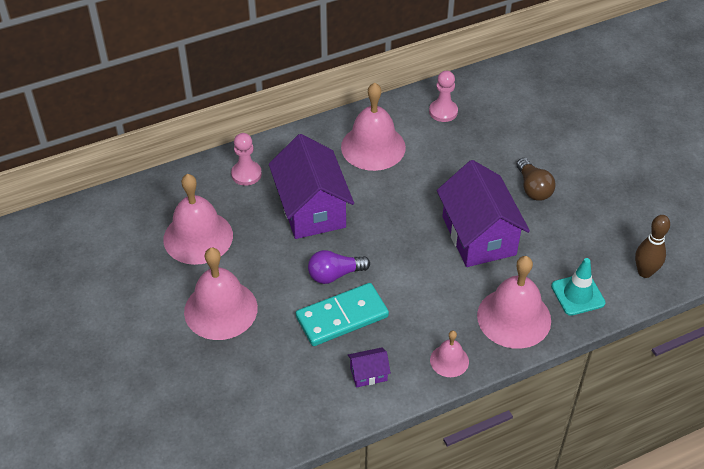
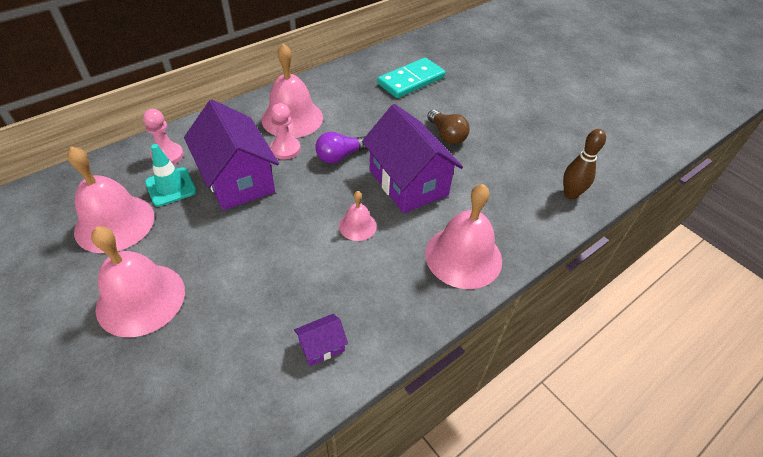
camera: 15 degrees left, 0 degrees up
(335, 275) = (269, 240): purple light bulb -> purple light bulb (340, 156)
(342, 317) = (283, 285): turquoise domino -> turquoise domino (411, 81)
(443, 112) = (351, 84): pink pawn -> pink pawn (285, 149)
(449, 360) = (408, 314): pink bell -> pink bell (357, 226)
(578, 294) = (517, 224): turquoise traffic cone -> turquoise traffic cone (171, 187)

